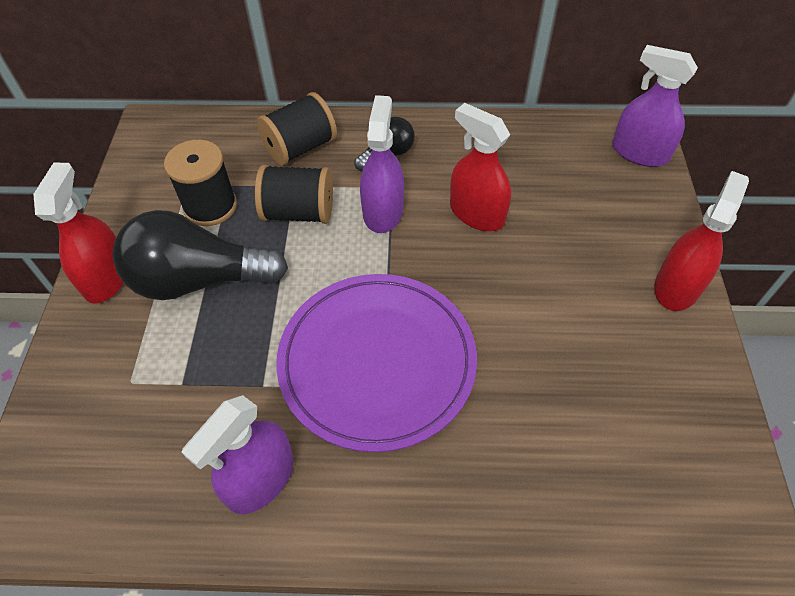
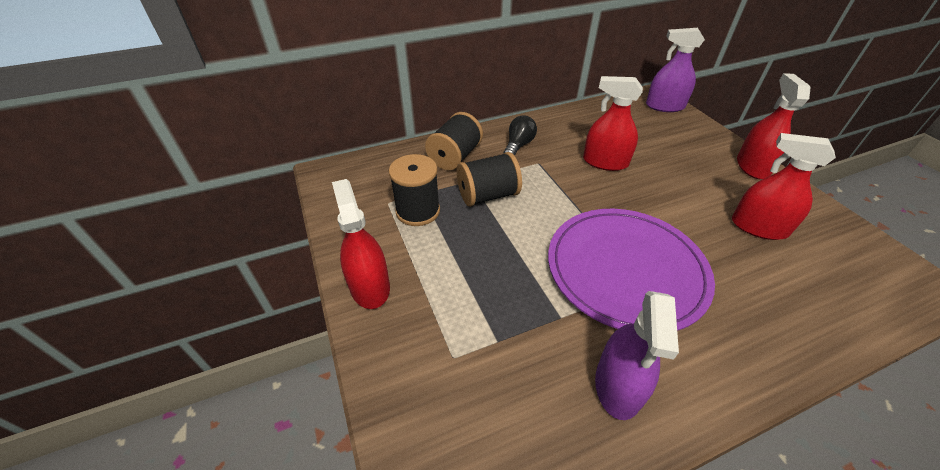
camera: 25 degrees left, 10 degrees down
(198, 280) = (449, 262): black light bulb -> none
(383, 211) = (545, 178): purple spray bottle -> none
(595, 373) = (758, 227): none -> red spray bottle

